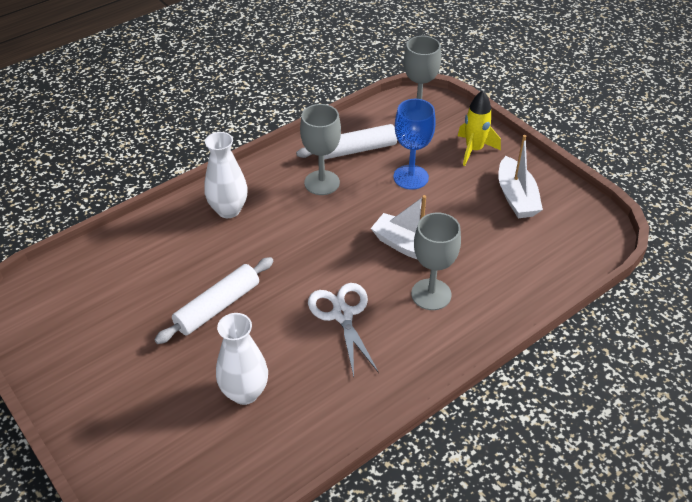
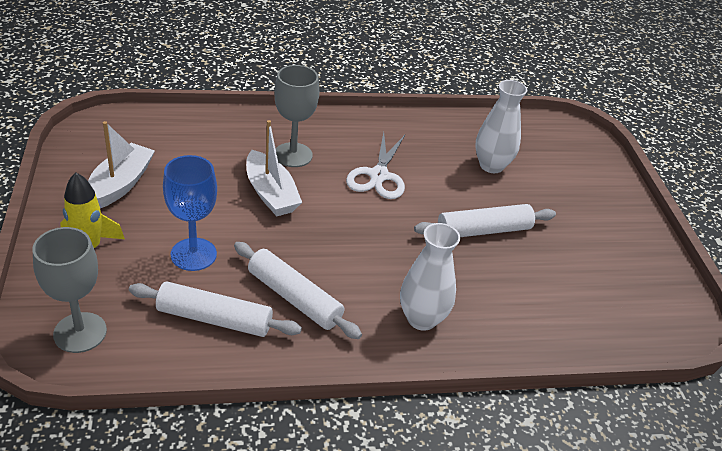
camera: 155 degrees left, 5 degrees down
(322, 183) = (294, 298): grey goblet -> white rolling pin

